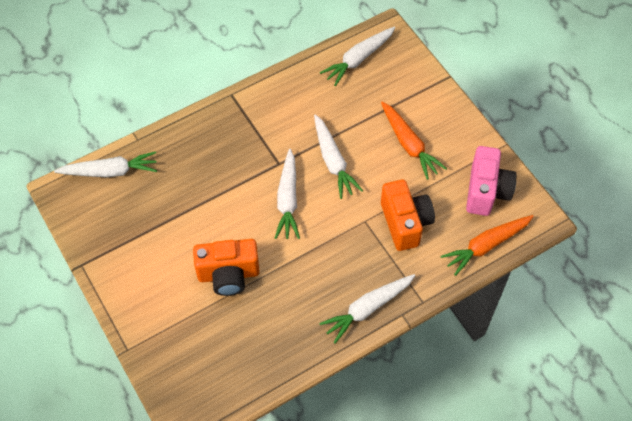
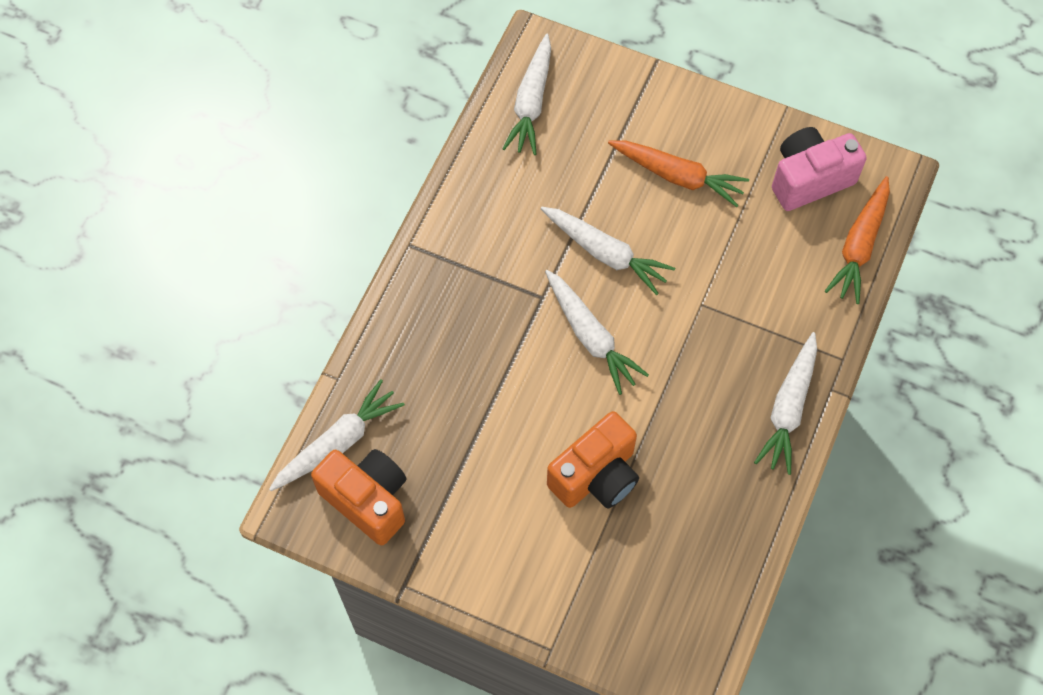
camera: 35 degrees left, 5 degrees up
(405, 223) = (749, 277): orange camera -> orange camera (367, 500)
(486, 191) = (809, 179): pink camera -> pink camera turned 90 degrees counterclockwise

